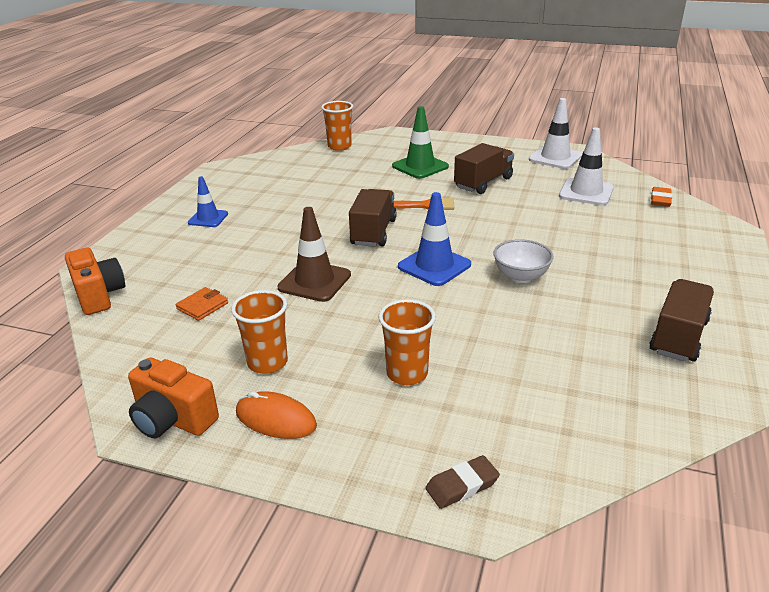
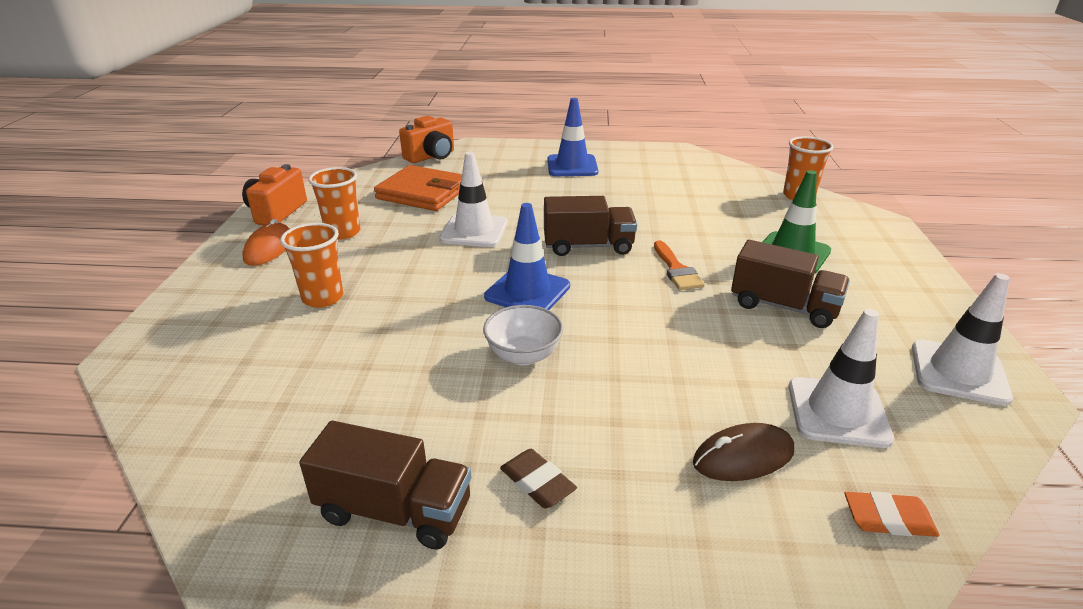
camera: 75 degrees right, 0 degrees up
(202, 306) = (423, 193): orange wallet -> orange wallet, size x2.14
(208, 218) = (572, 166): blue traffic cone -> blue traffic cone, size x1.55
(314, 281) = (474, 231): brown traffic cone -> white traffic cone
(462, 485) = (162, 342): brown eraser -> brown eraser (537, 482)
(622, 223) = (743, 457): none -> brown mouse

